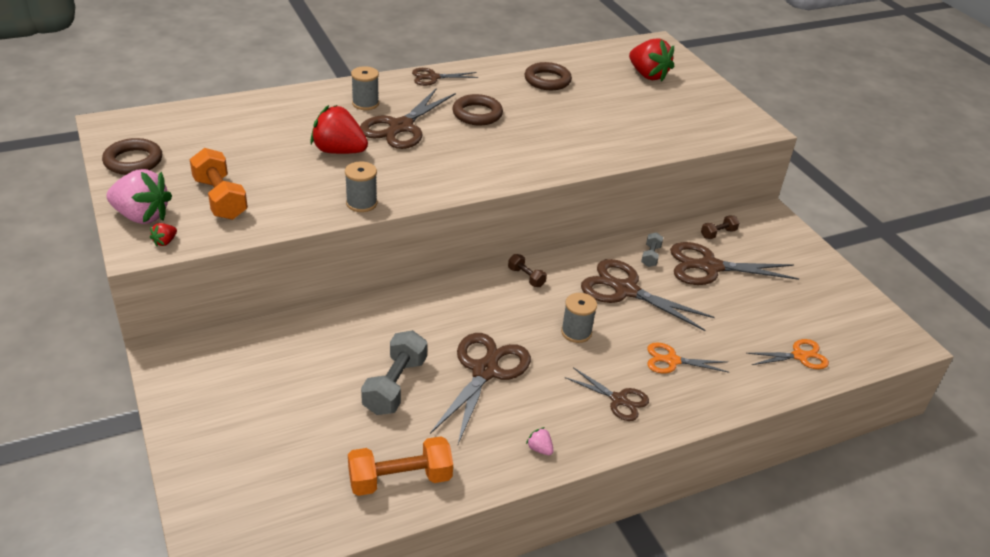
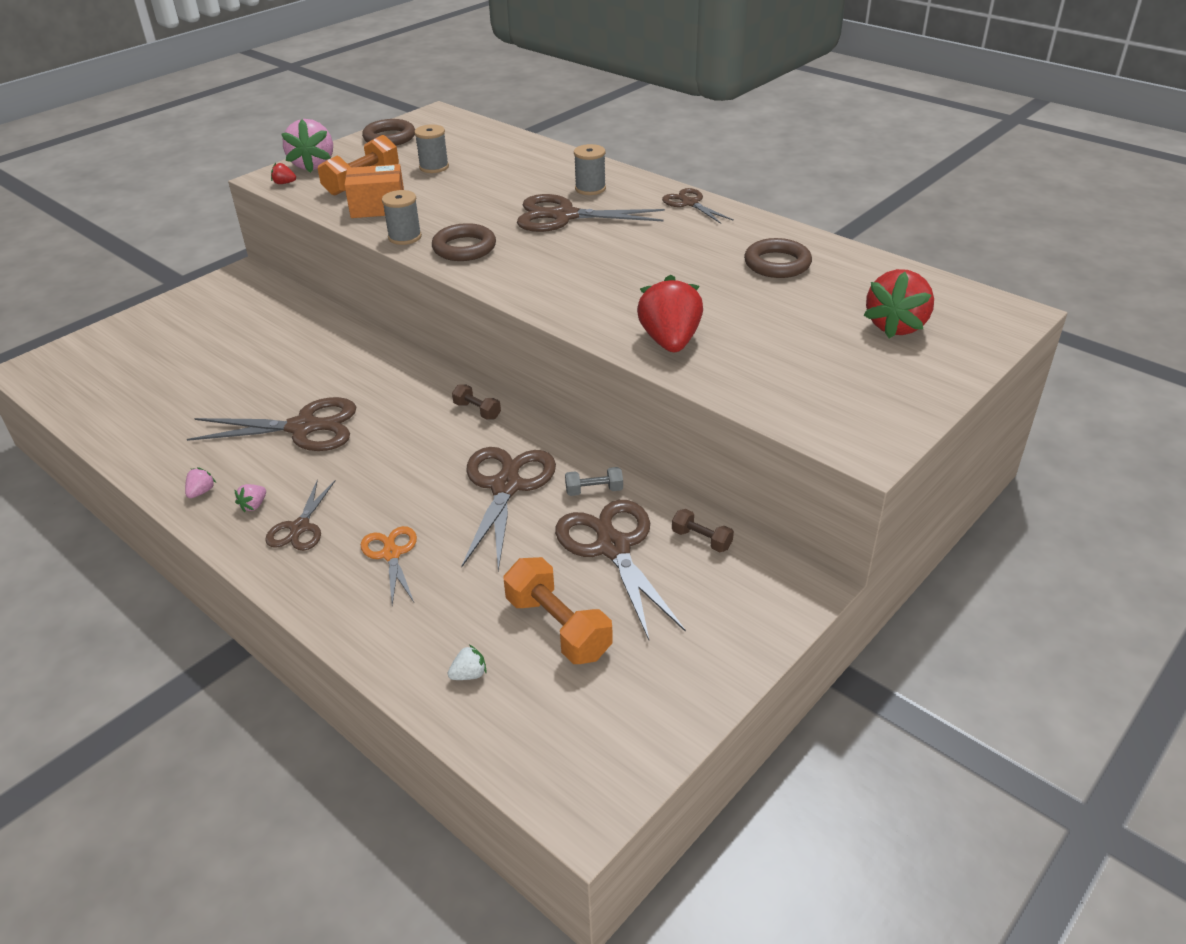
camera: 70 degrees right, 0 degrees up
(286, 202) = (378, 207): none -> orange box
(339, 151) = (486, 203): red strawberry -> red strawberry (670, 341)
(395, 385) = (257, 384): grey dumbbell -> none
(400, 479) = (135, 423): orange dumbbell -> orange dumbbell (558, 627)
(477, 114) = (640, 245): brown ring -> brown ring (464, 248)
(526, 277) = (477, 411): brown dumbbell -> brown dumbbell turned 75 degrees counterclockwise
(576, 332) = (401, 469): grey spool -> grey spool (434, 167)
(576, 420) = (254, 505): none -> pink strawberry
(799, 356) = (469, 674): orange scissors -> white strawberry

